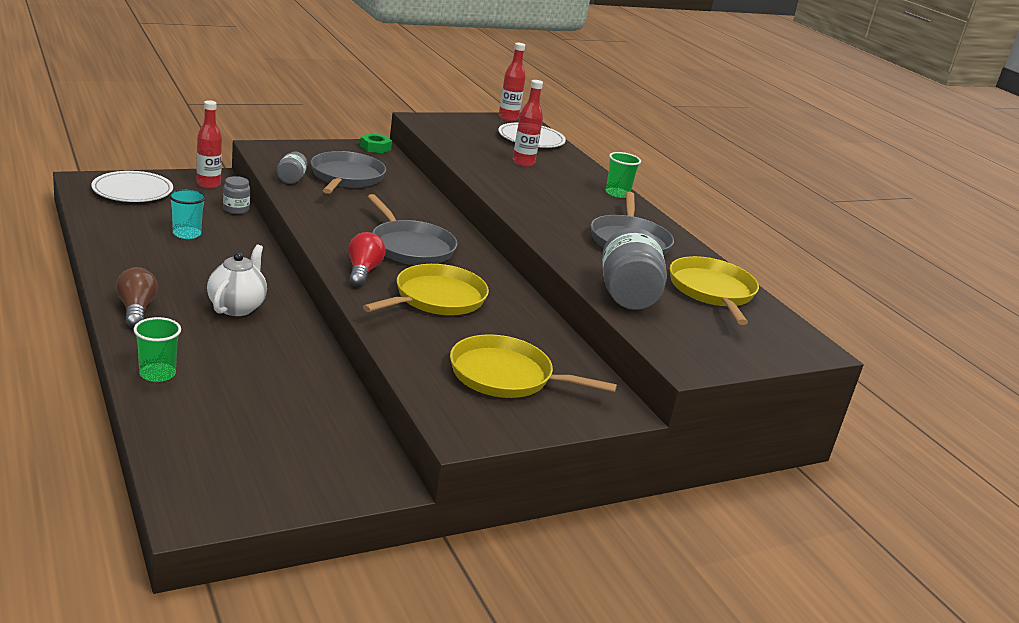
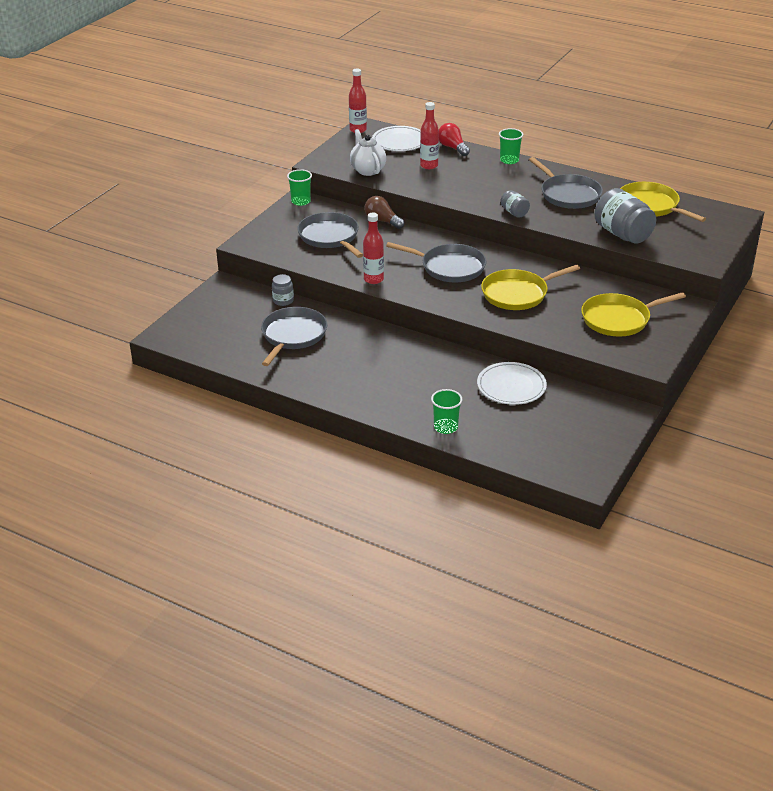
camera: 30 degrees left, 10 degrees up
(132, 191) = (203, 325): white plate -> white plate (511, 386)
(136, 309) = (365, 400): brown light bulb -> brown light bulb (382, 221)
(187, 234) = (293, 336): turquoise cup -> grey pan
(208, 184) = (232, 292): red bottle -> red bottle (373, 279)
(237, 307) = (407, 365): white teapot -> white teapot (367, 170)
(291, 179) = (306, 258): grey jar -> grey jar (514, 212)
(363, 271) = (458, 300): red light bulb -> red light bulb (452, 148)
(375, 147) = (301, 201): green nut -> green cup
(436, 298) = (518, 294): yellow pan -> yellow pan turned 120 degrees counterclockwise

